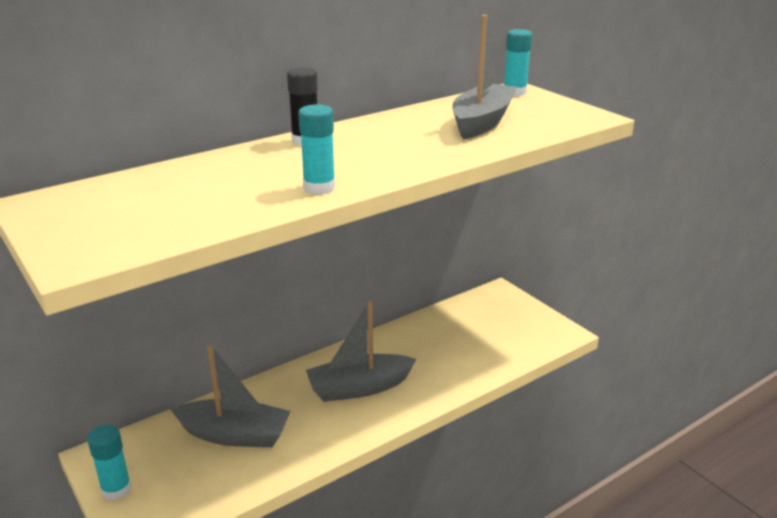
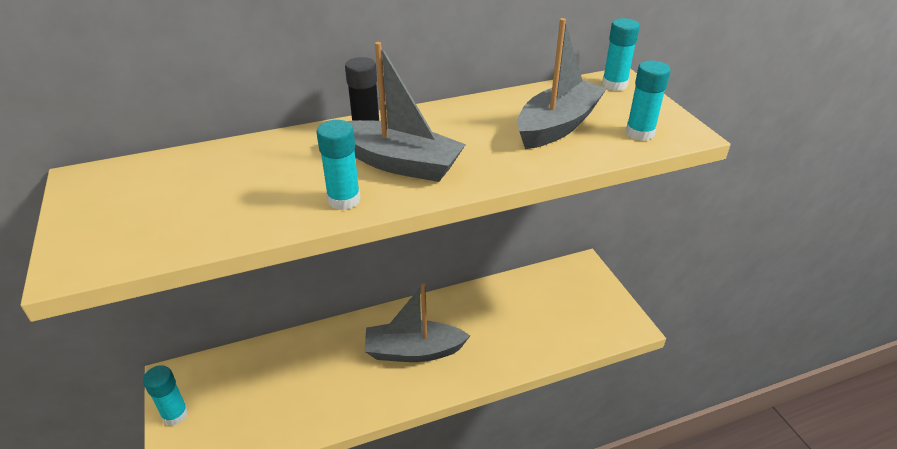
camera: 15 degrees right, 10 degrees up
(235, 435) = (289, 379): grey boat -> grey boat (400, 163)
(556, 120) = (640, 133): none -> turquoise glue stick

